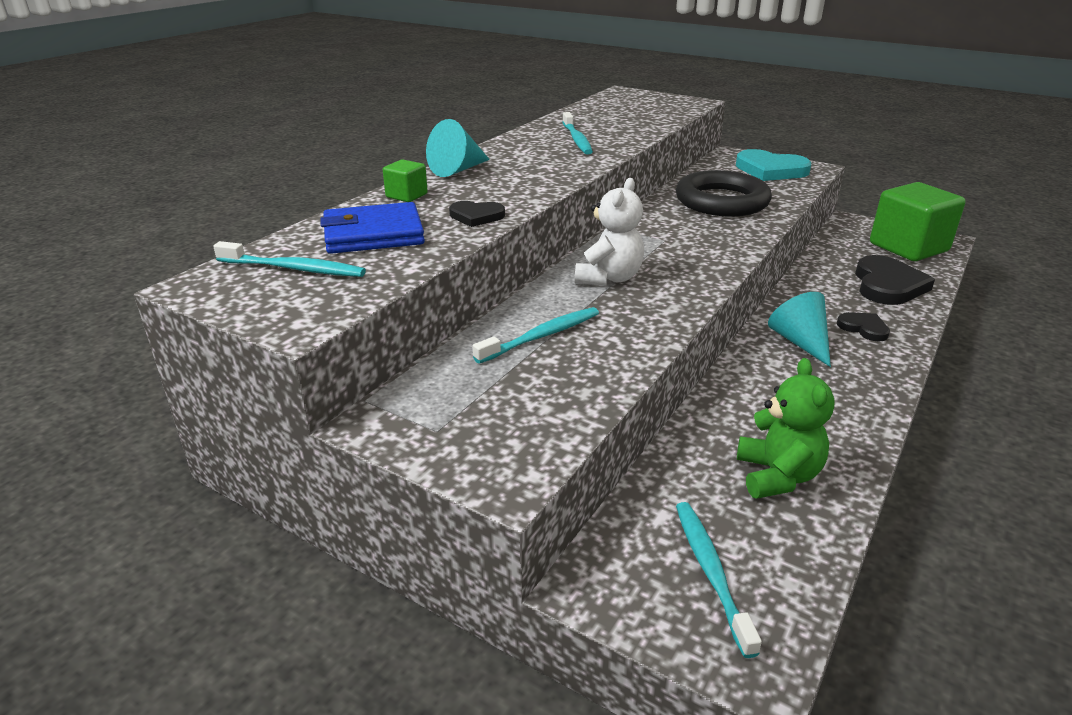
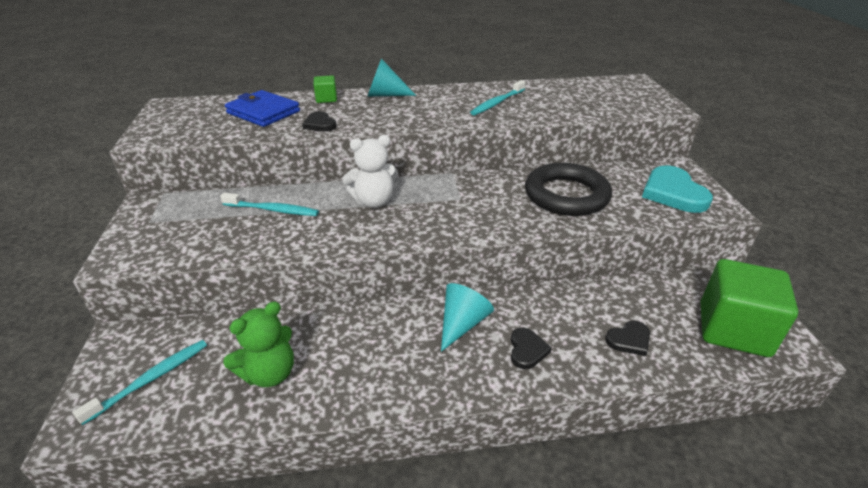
camera: 50 degrees right, 5 degrees up
(293, 269) = (202, 113): turquoise toothbrush -> none
(887, 285) = (629, 340): black heart -> black heart, size x0.54

